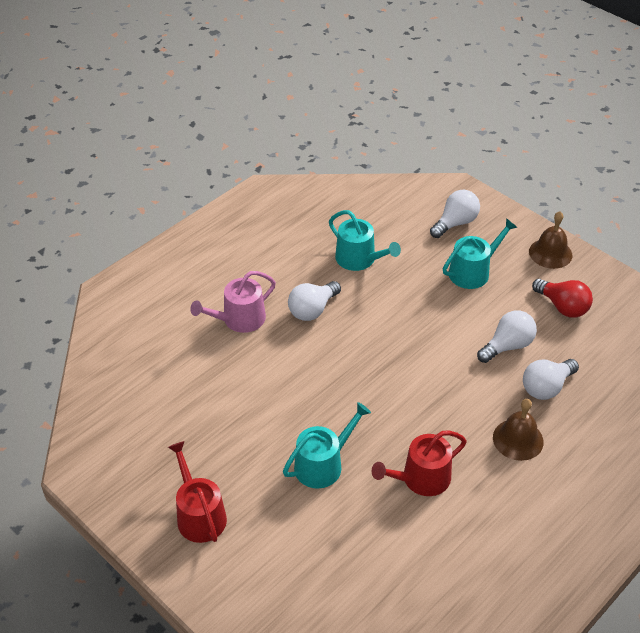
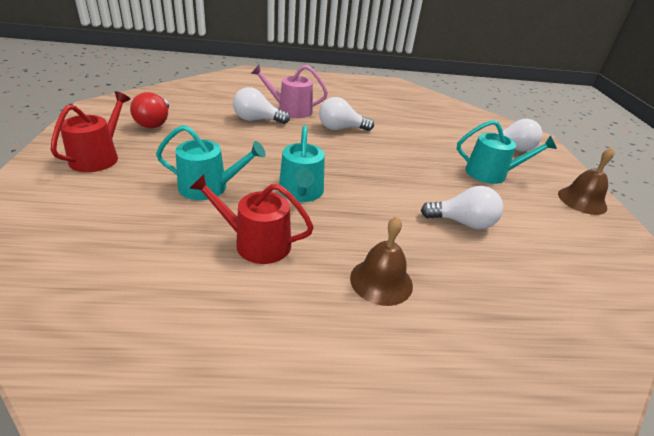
camera: 40 degrees right, 10 degrees down
(359, 259) = (410, 128): turquoise watering can -> turquoise watering can (301, 192)
(546, 387) = (464, 268): white light bulb -> white light bulb (257, 120)
(562, 307) = (554, 233): red light bulb -> red light bulb (154, 123)

